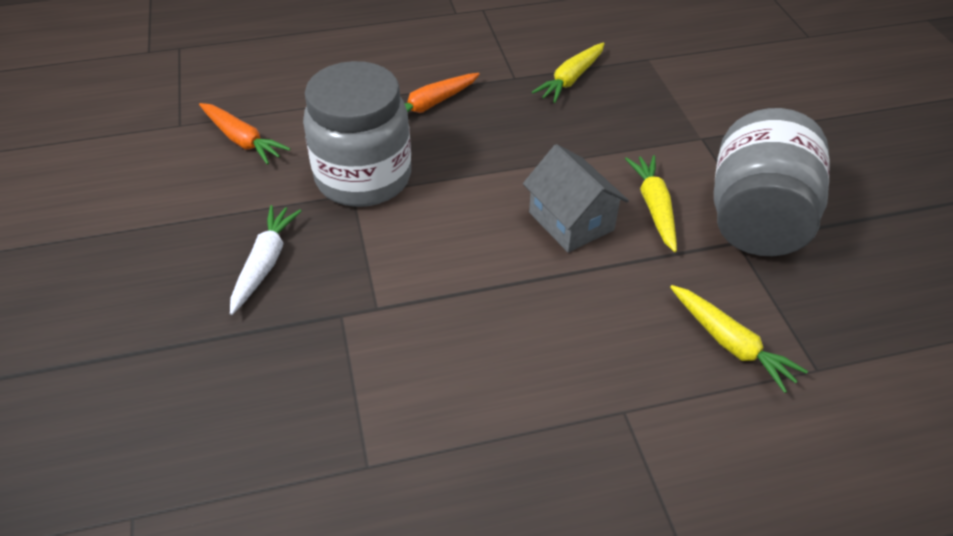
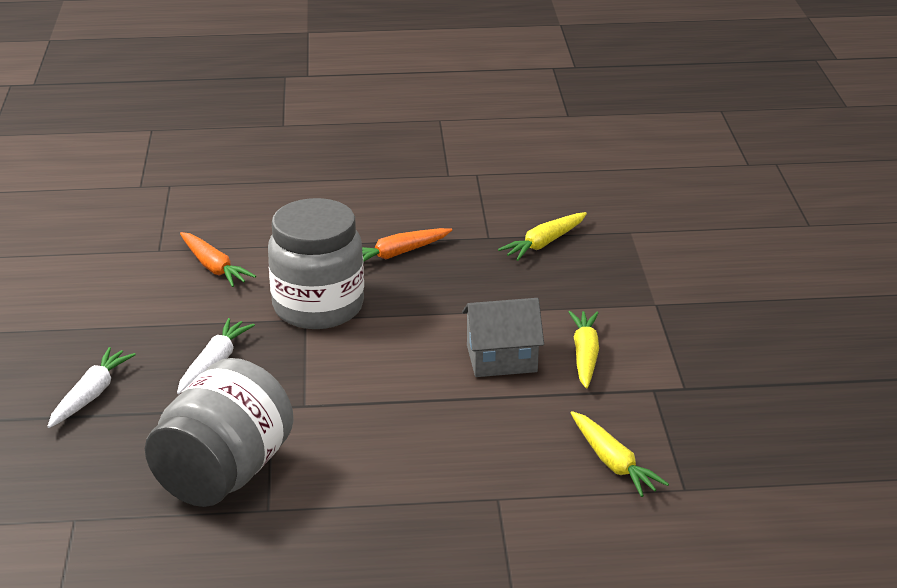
camera: 10 degrees right, 15 degrees down
(129, 324) = (91, 395): none -> white carrot
(571, 221) = (501, 358): grey house -> grey house turned 75 degrees counterclockwise
(756, 219) = (680, 374): grey jar -> grey jar (224, 473)

